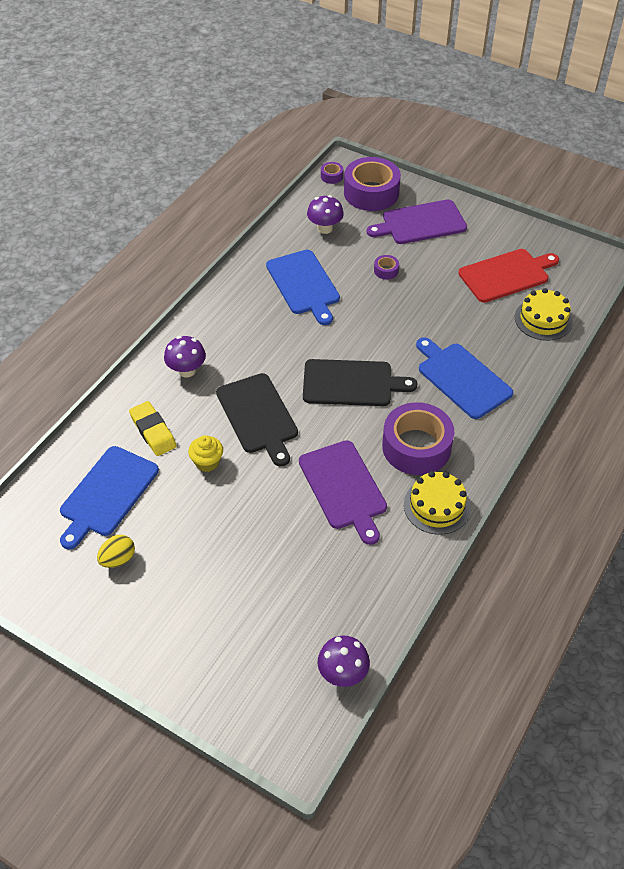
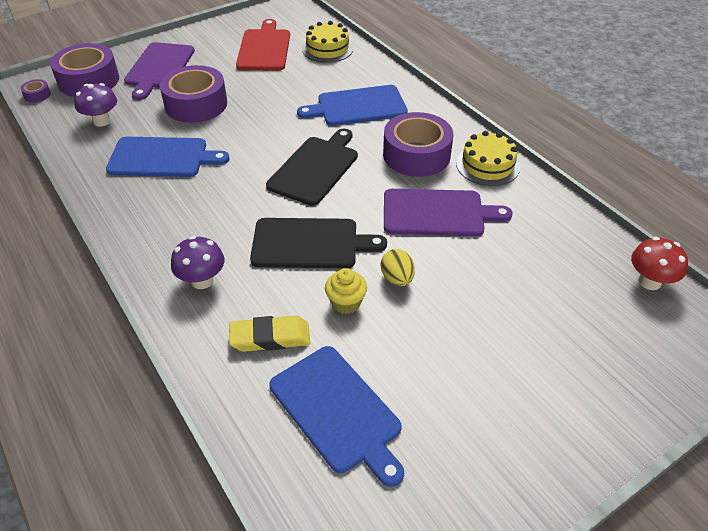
camera: 65 degrees left, 5 degrees down
(118, 559) = (442, 428): yellow egg -> yellow egg (397, 279)
(343, 673) = (649, 281): purple mushroom -> red mushroom
(386, 271) = (196, 104): purple tape -> purple tape, size x2.41

